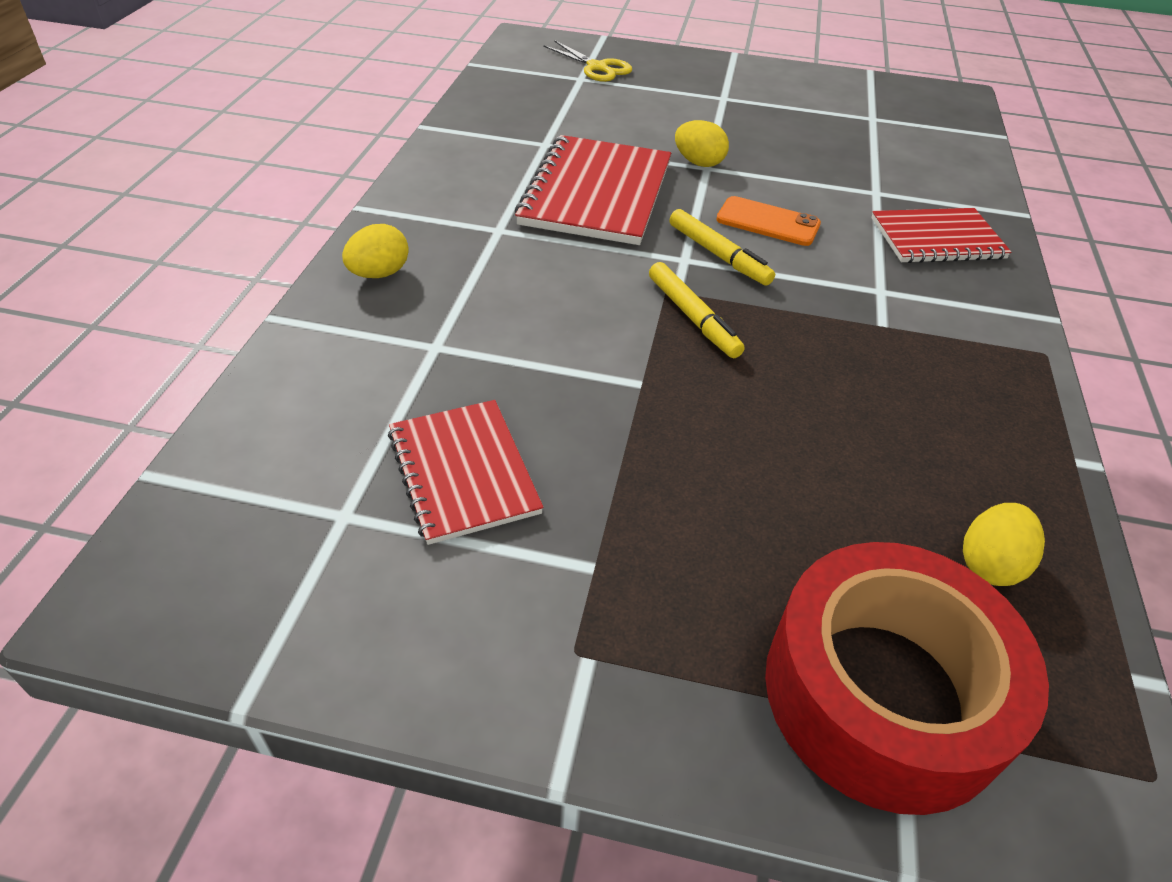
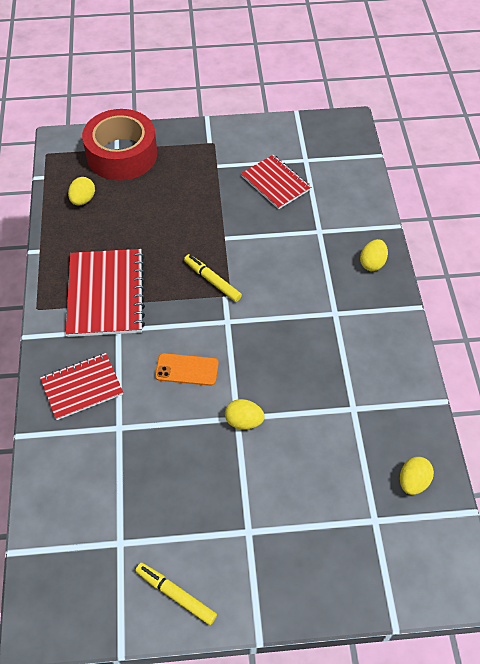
camera: 165 degrees right, 10 degrees up
(518, 88) = (413, 482): none -> yellow egg
(596, 193) = (296, 364): red notebook -> red notebook (106, 294)
(597, 67) = (371, 547): yellow scissors -> none
(718, 255) = (210, 330): yellow marker -> yellow marker (176, 595)

